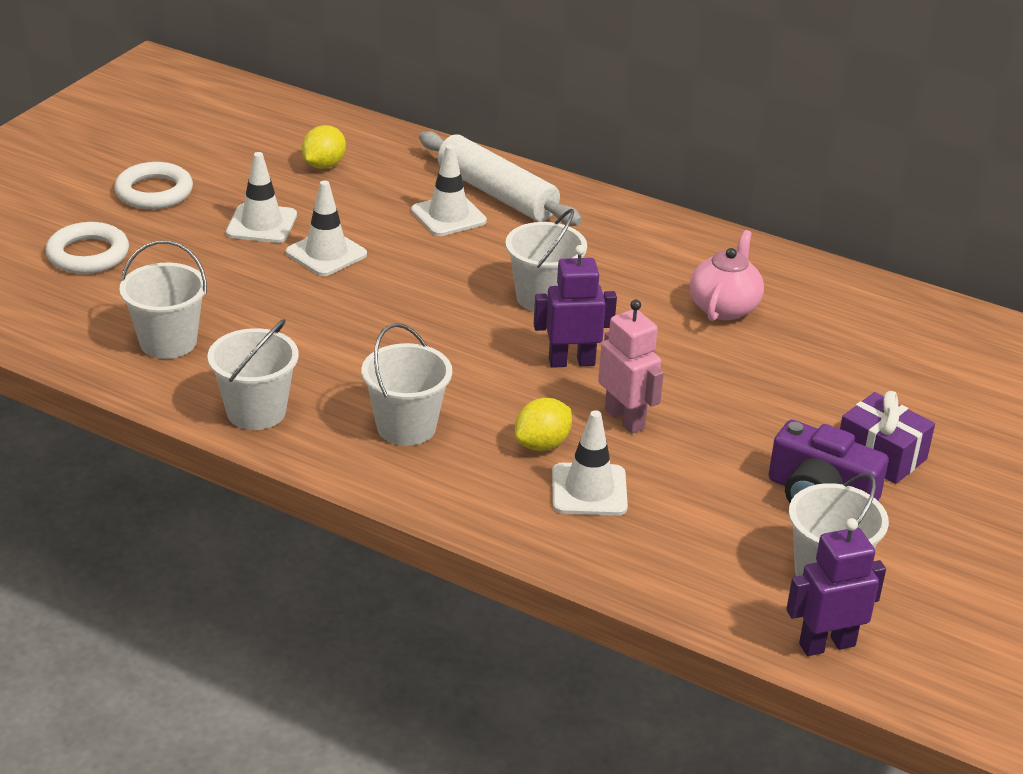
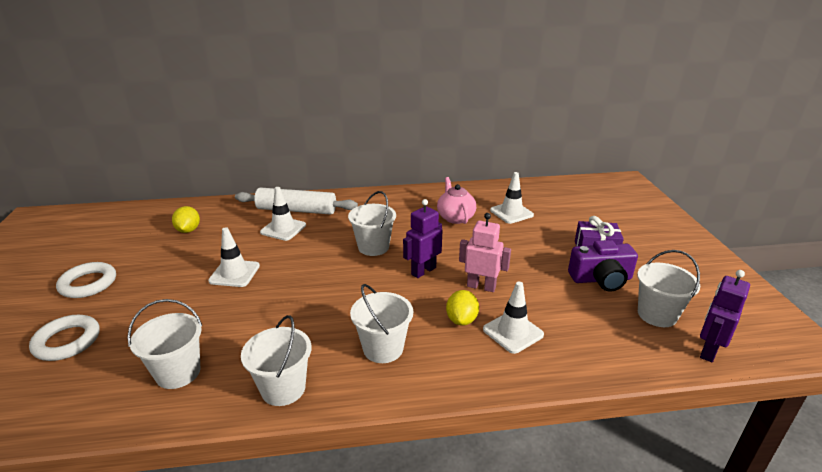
camera: 35 degrees left, 5 degrees down
(261, 224) = (179, 274): white traffic cone -> white traffic cone (511, 213)

